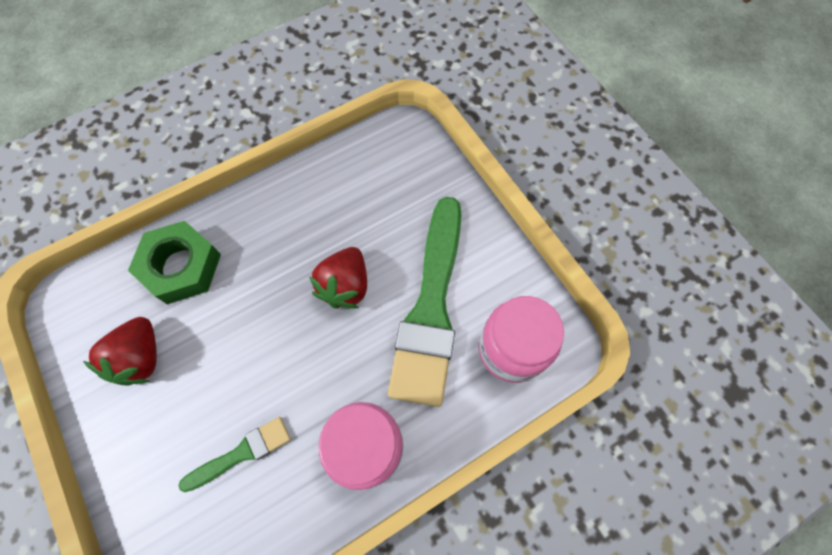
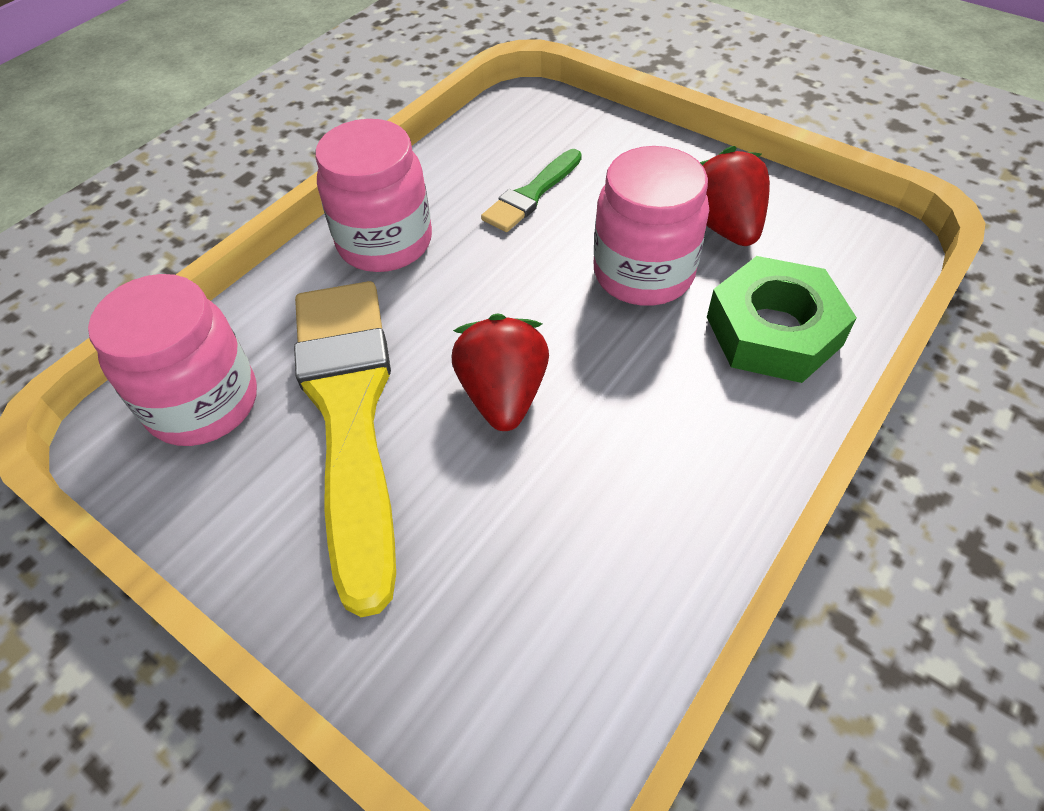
camera: 160 degrees right, 15 degrees down
(218, 339) = (643, 273): none -> pink jar
(431, 308) = (349, 413): green brush -> yellow brush

